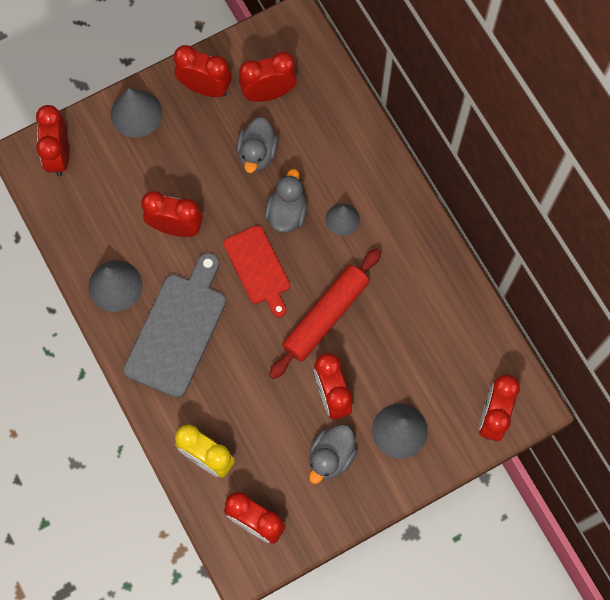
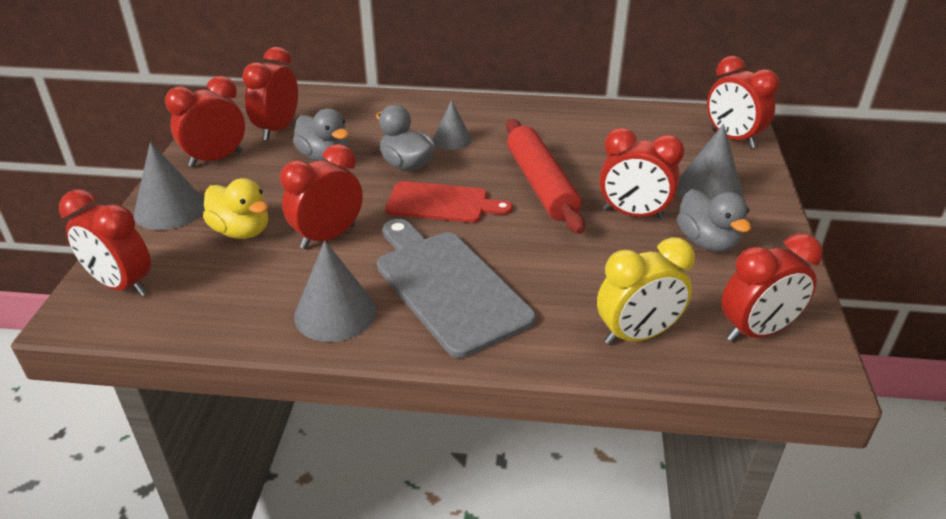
camera: 55 degrees left, 35 degrees down
(146, 174) = (241, 231): none -> yellow duck

